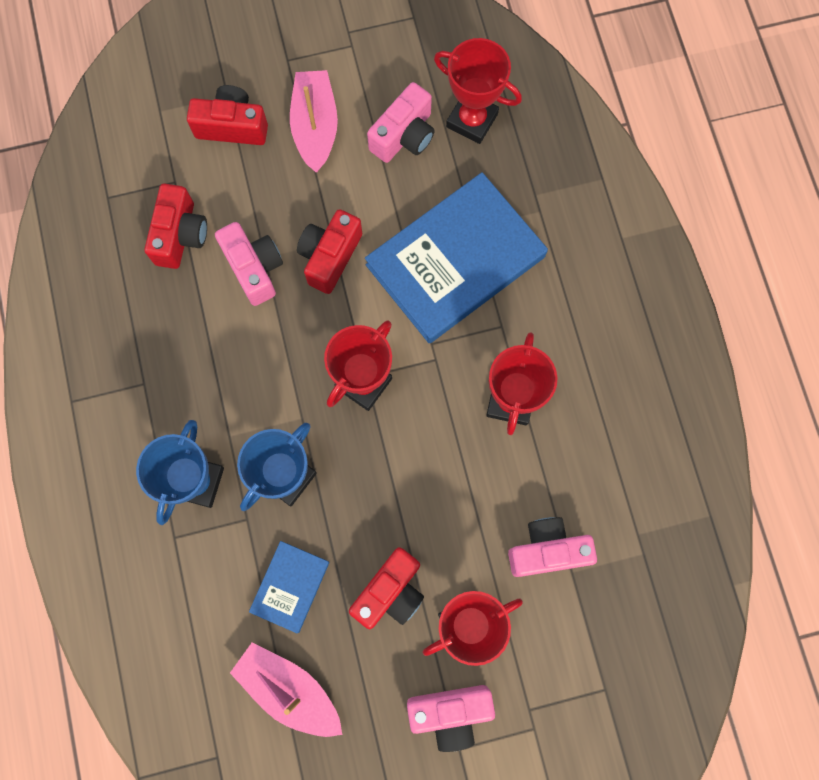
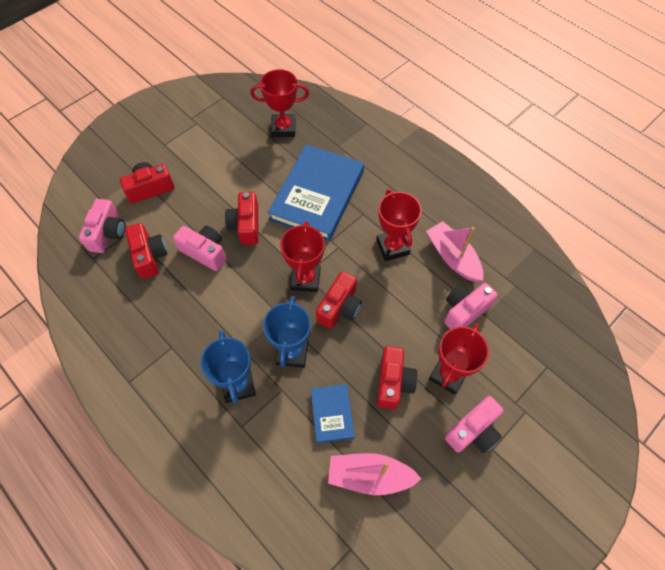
camera: 30 degrees left, 15 degrees down
(315, 127) = (199, 168): pink boat -> pink boat (453, 257)
(384, 450) = (340, 307): none -> red camera
(404, 136) = (251, 150): pink camera -> pink camera (108, 233)

